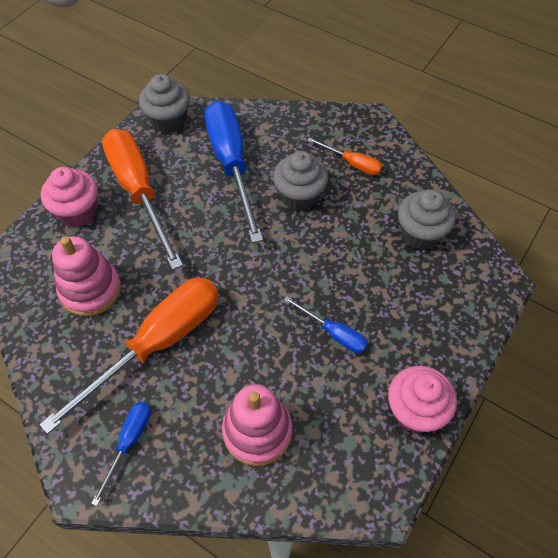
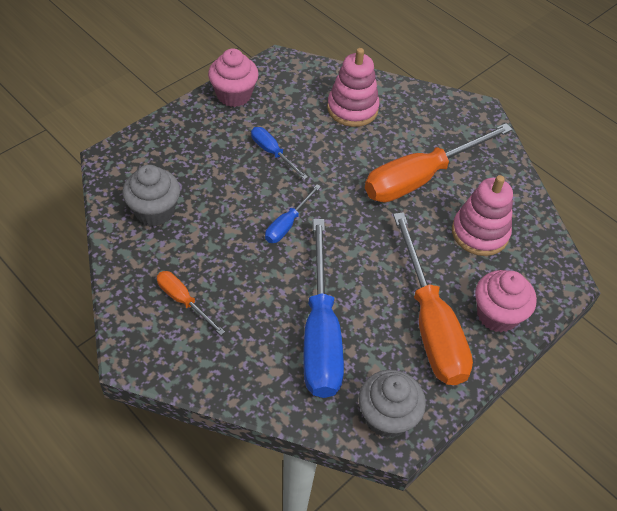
camera: 170 degrees left, 5 degrees down
(129, 442) = (446, 123): blue screwdriver -> blue screwdriver (287, 224)
(299, 196) = (257, 276): grey cupcake -> none

